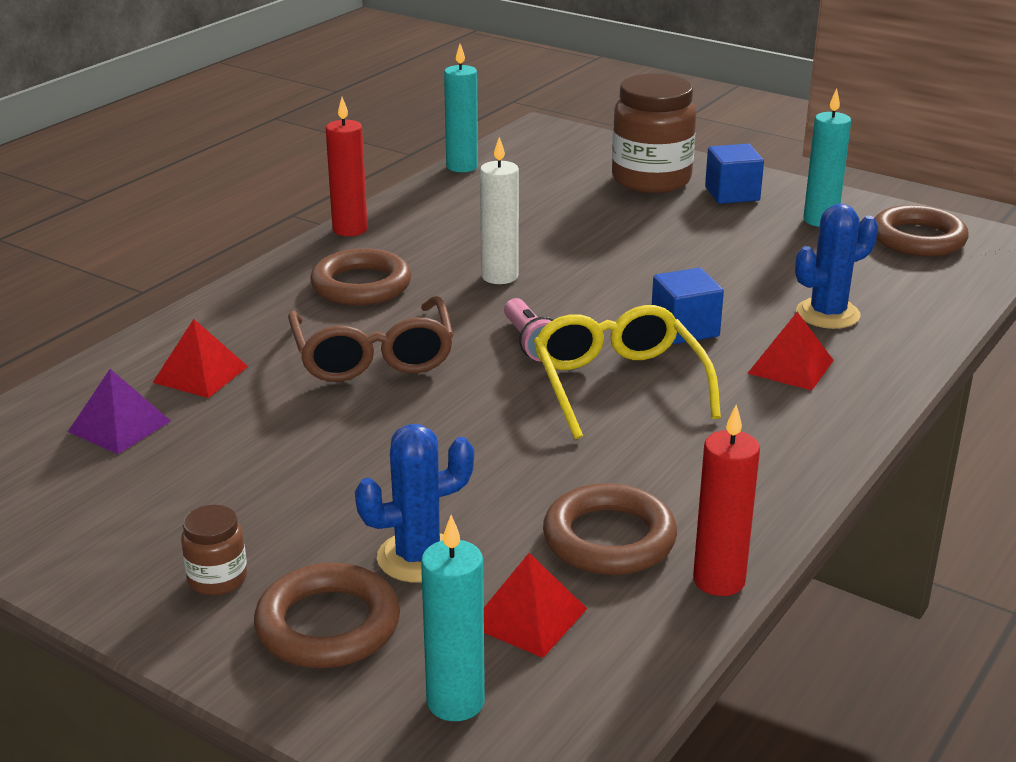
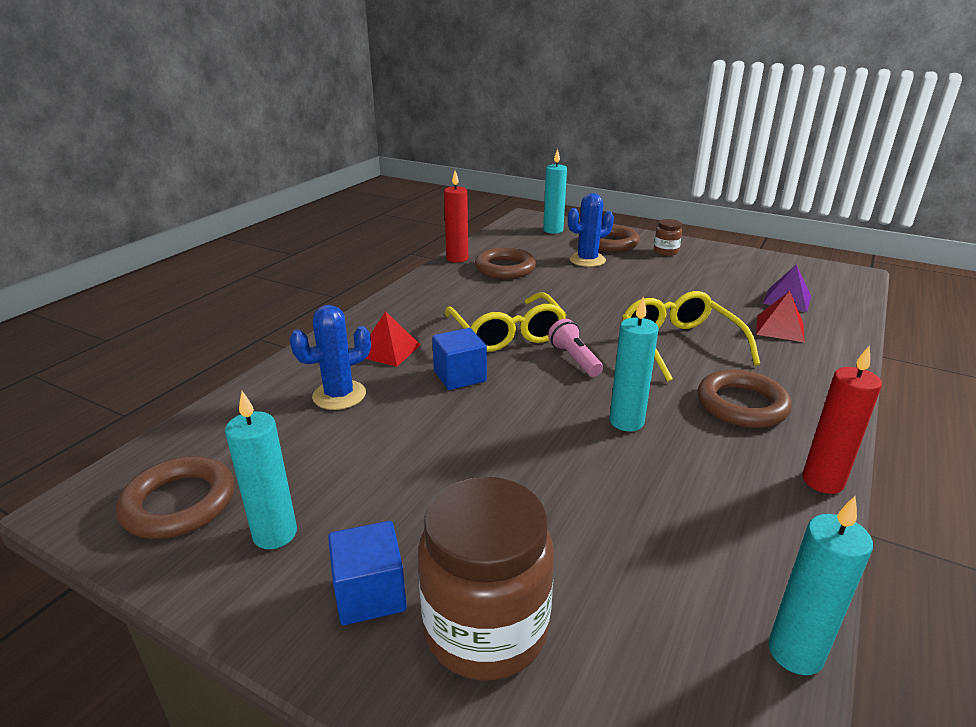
camera: 175 degrees right, 0 degrees up
(373, 356) = (679, 344): brown glasses -> yellow glasses
(499, 276) = (626, 421): white candle -> turquoise candle
(528, 617) = (534, 247): red pyramid -> none

